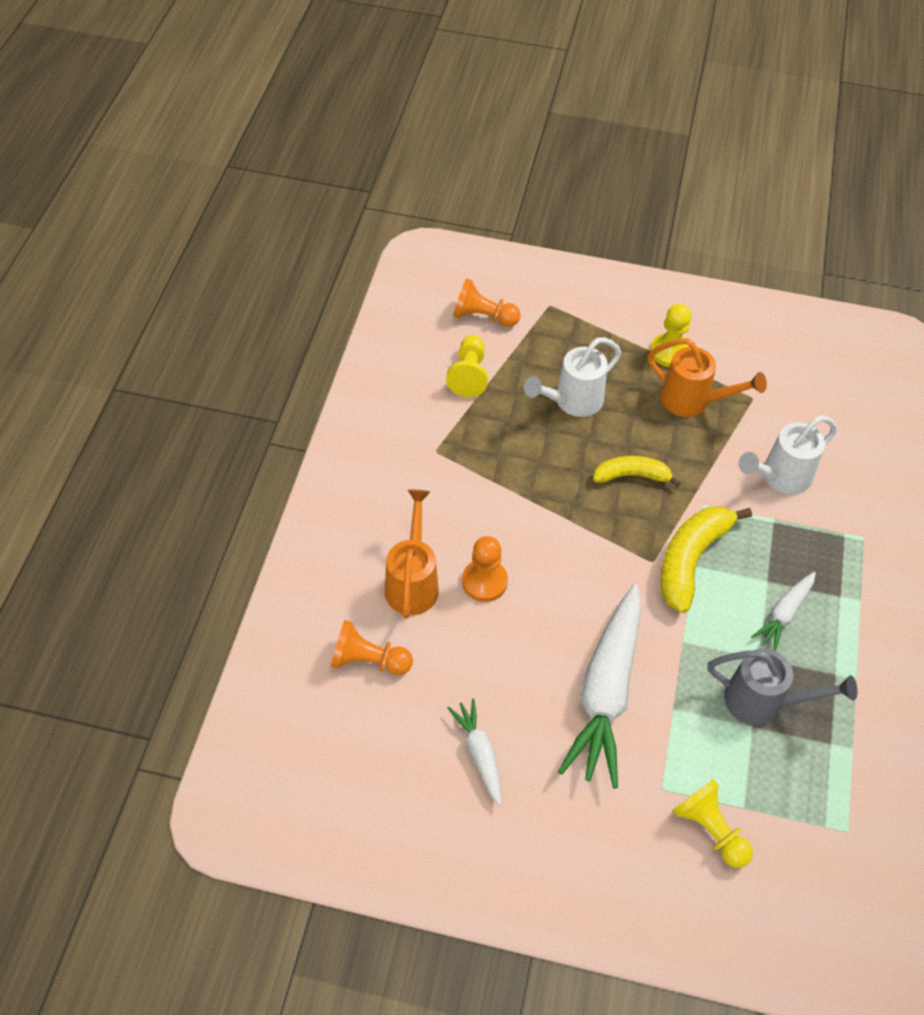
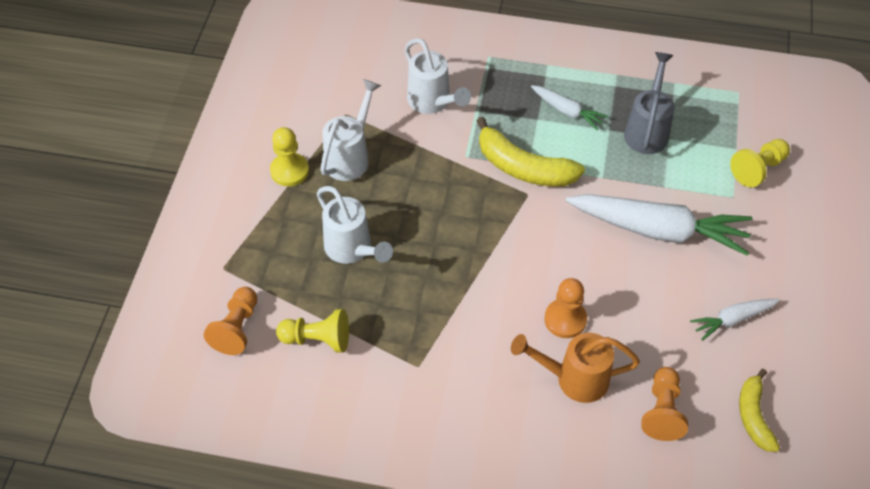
camera: 90 degrees left, 0 degrees up
(631, 475) = (438, 205): yellow banana -> yellow banana (754, 416)
(692, 401) = (350, 157): orange watering can -> white watering can

